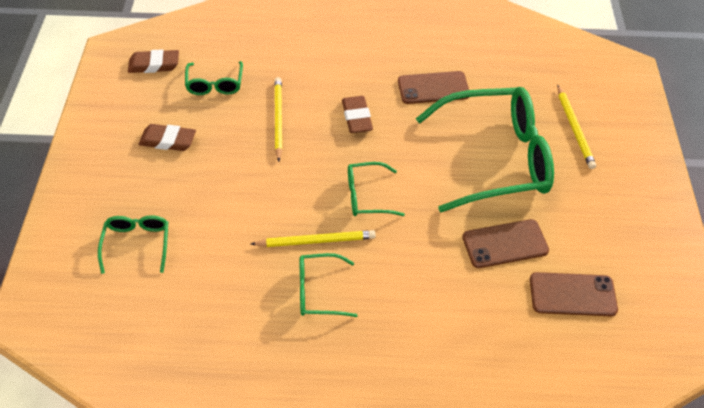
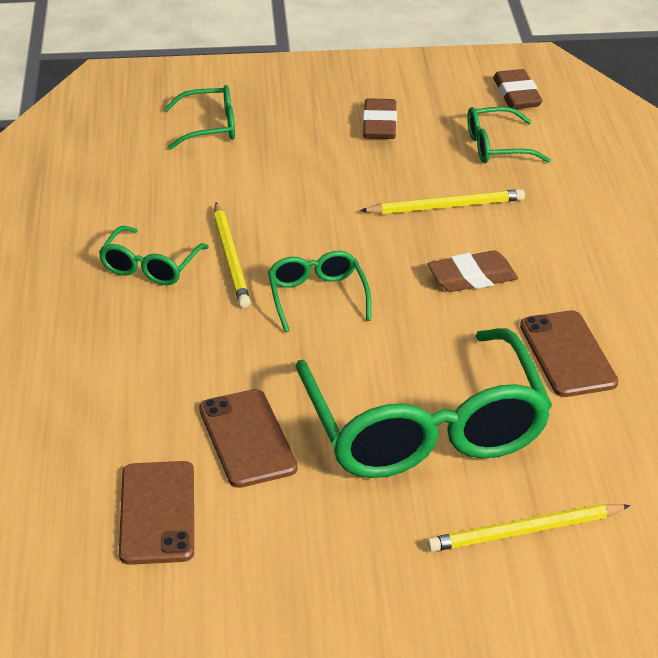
camera: 85 degrees right, 15 degrees down
(318, 291) = (150, 267): green glasses -> green glasses turned 150 degrees counterclockwise

